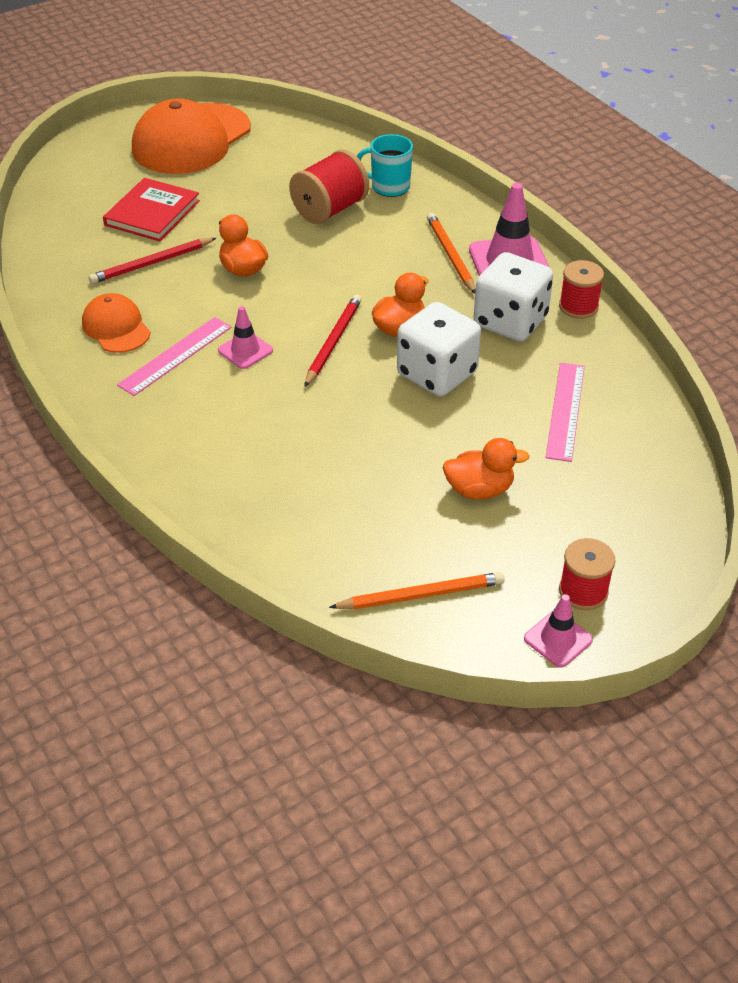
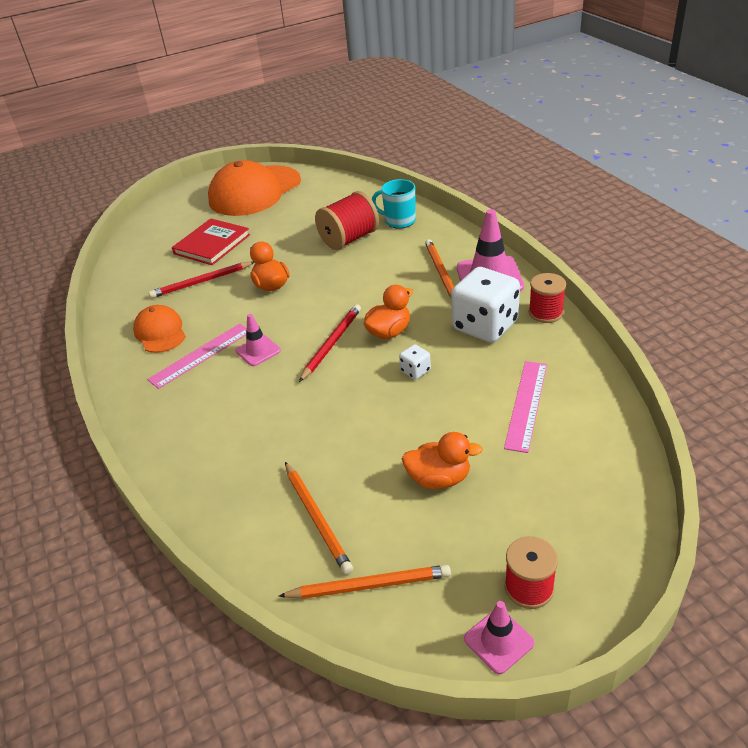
camera: 10 degrees right, 5 degrees down
(354, 533) = (317, 518): none -> orange pencil
(437, 374) = (415, 371): white dice -> white dice, size x0.43

